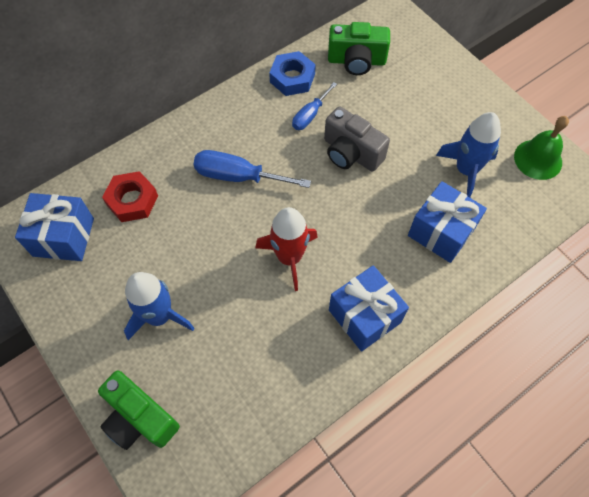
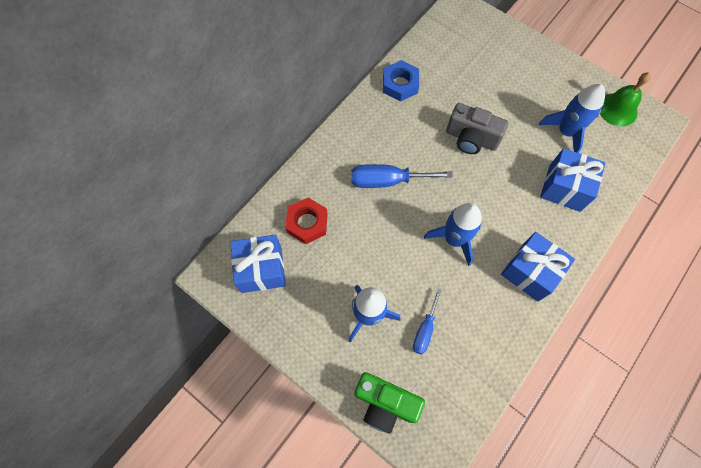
camera: 15 degrees left, 5 degrees up
(289, 257) = (454, 239): red rocket -> blue rocket
(310, 115) = (426, 114): blue screwdriver -> blue screwdriver (425, 330)
(356, 61) = (447, 57): green camera -> none

